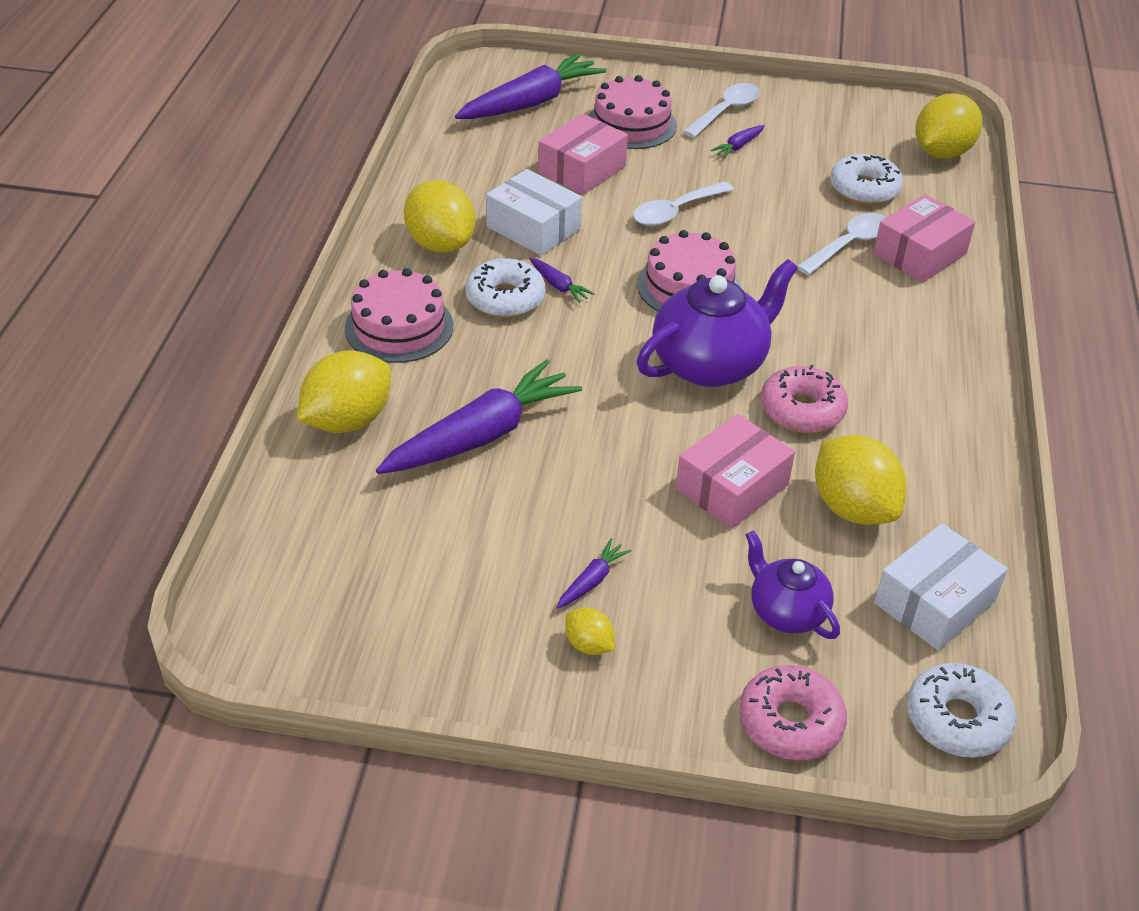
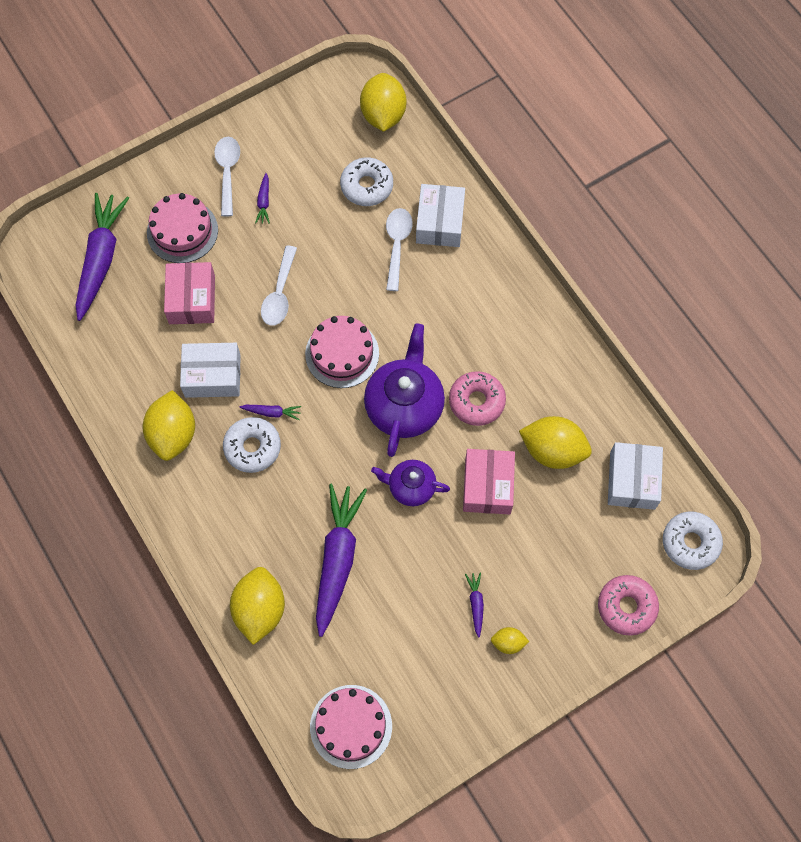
camera: 40 degrees left, 25 degrees up
(399, 327) = (217, 520): pink cake -> pink cake (351, 726)
(440, 244) = (173, 434): yellow lemon -> yellow lemon turned 75 degrees clockwise
(786, 612) = (575, 544): purple teapot -> purple teapot (411, 487)
(920, 254) = (440, 222): pink box -> white box

